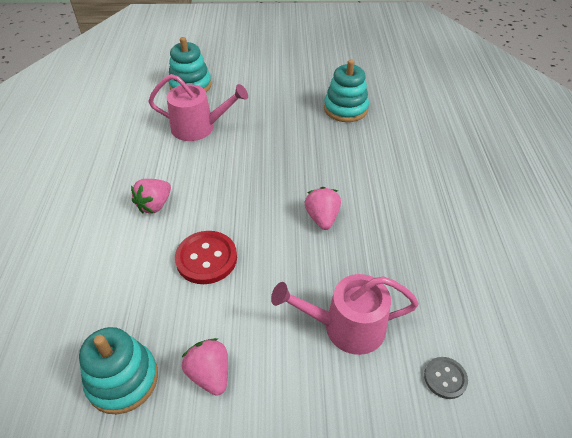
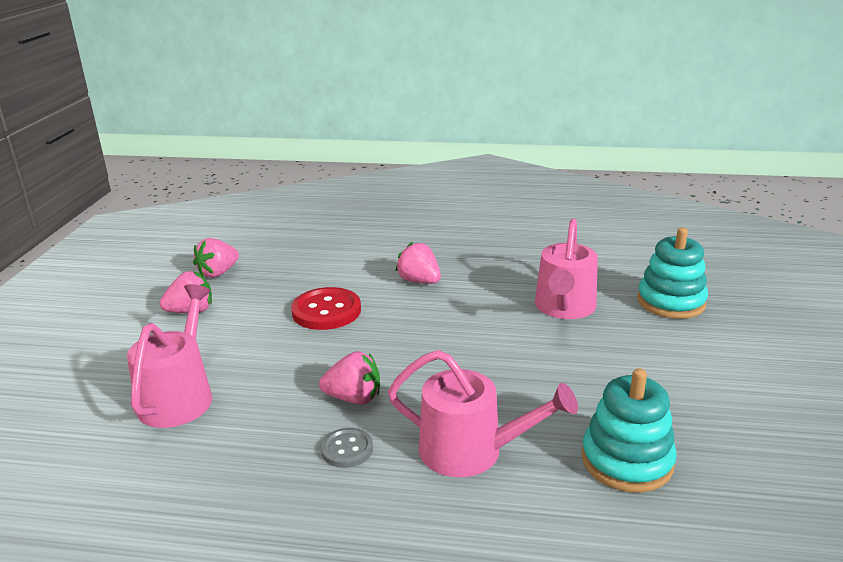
camera: 100 degrees right, 20 degrees down
(123, 379) = (218, 273): turquoise stacking toy -> pink strawberry
(356, 160) = (470, 451): none -> pink watering can
(445, 378) = (59, 463): grey button -> grey button (347, 449)

